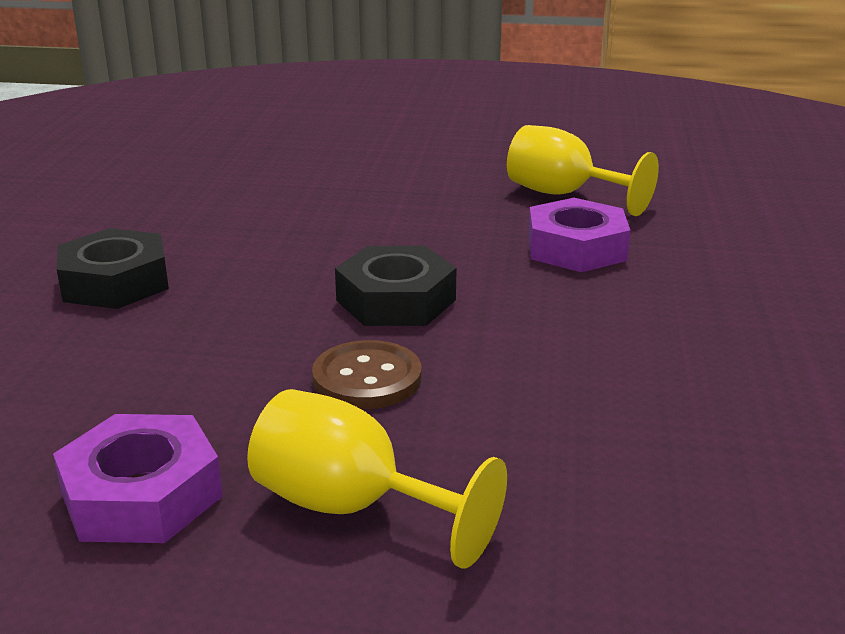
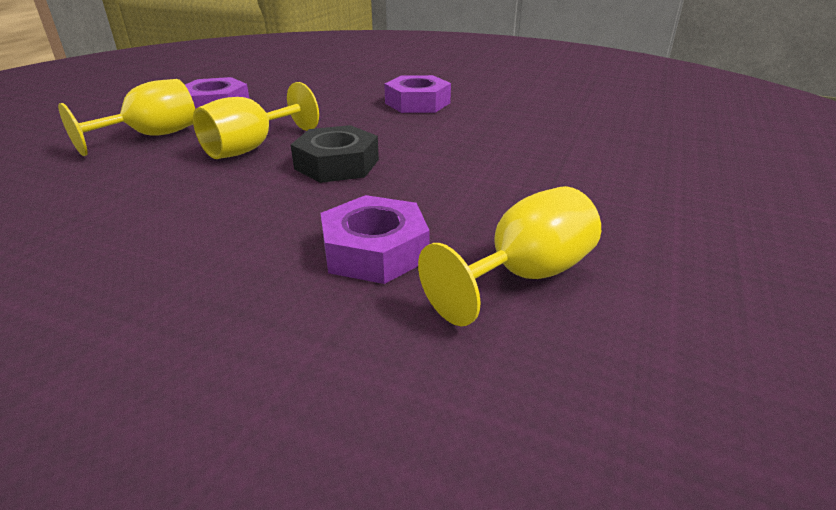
camera: 105 degrees right, 5 degrees up
(115, 282) = (417, 103): black nut -> purple nut
(367, 378) = (251, 148): brown button -> yellow goblet

